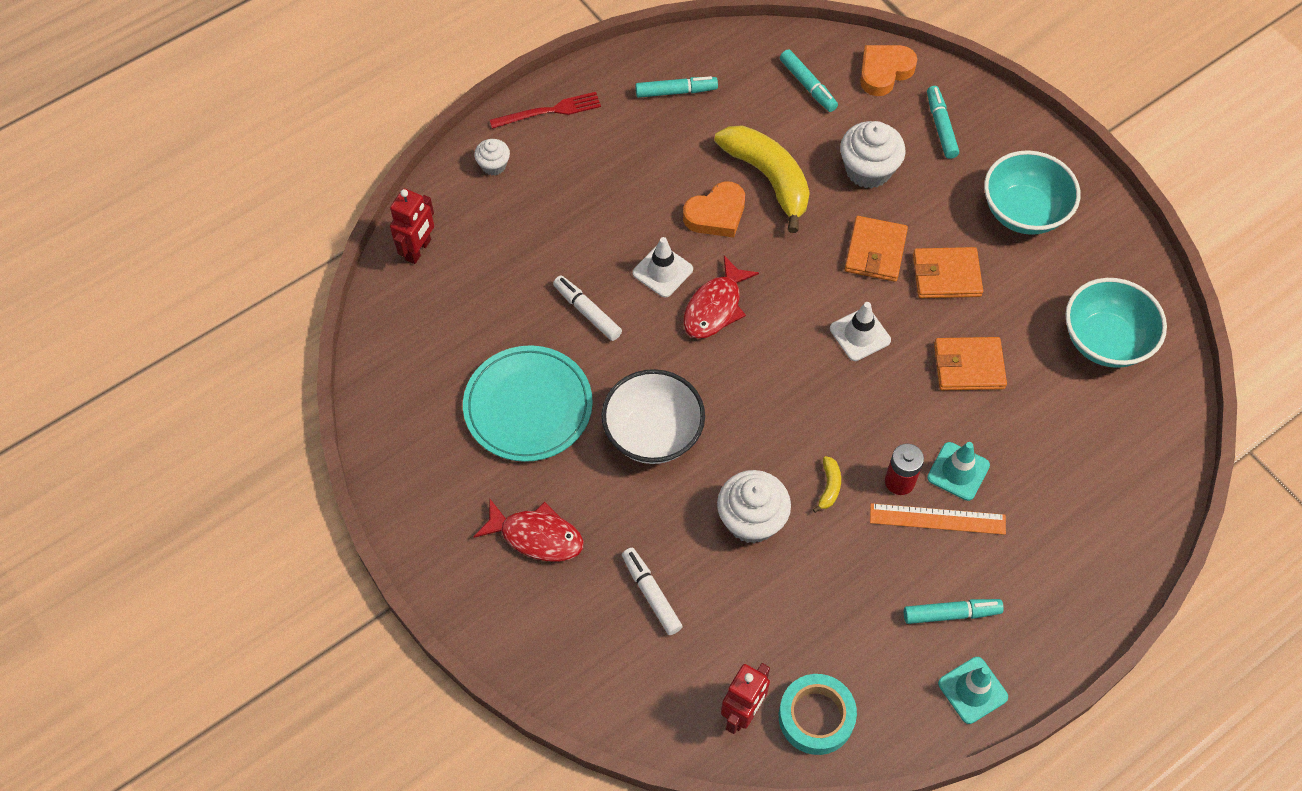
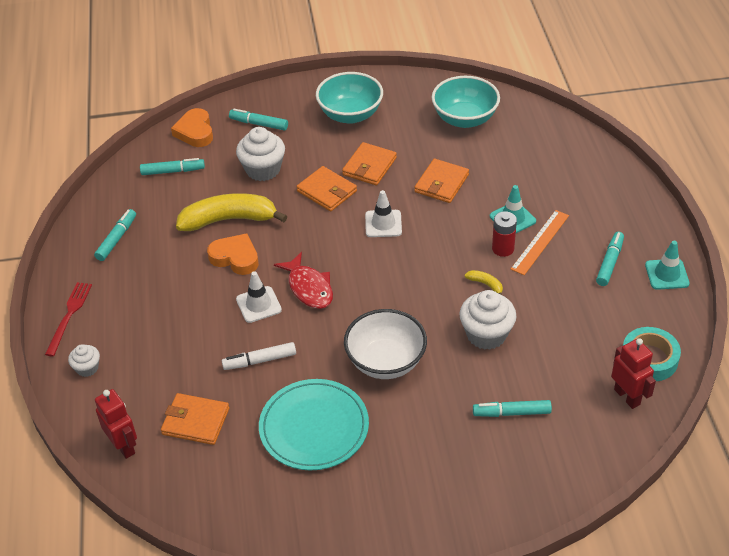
camera: 60 degrees left, 15 degrees down
(479, 295) = (196, 421): none -> orange wallet
(536, 536) = (426, 464): red fish -> none
(651, 594) = (511, 413): white marker -> turquoise marker
(716, 214) = (235, 258): orange heart -> orange heart turned 60 degrees counterclockwise

